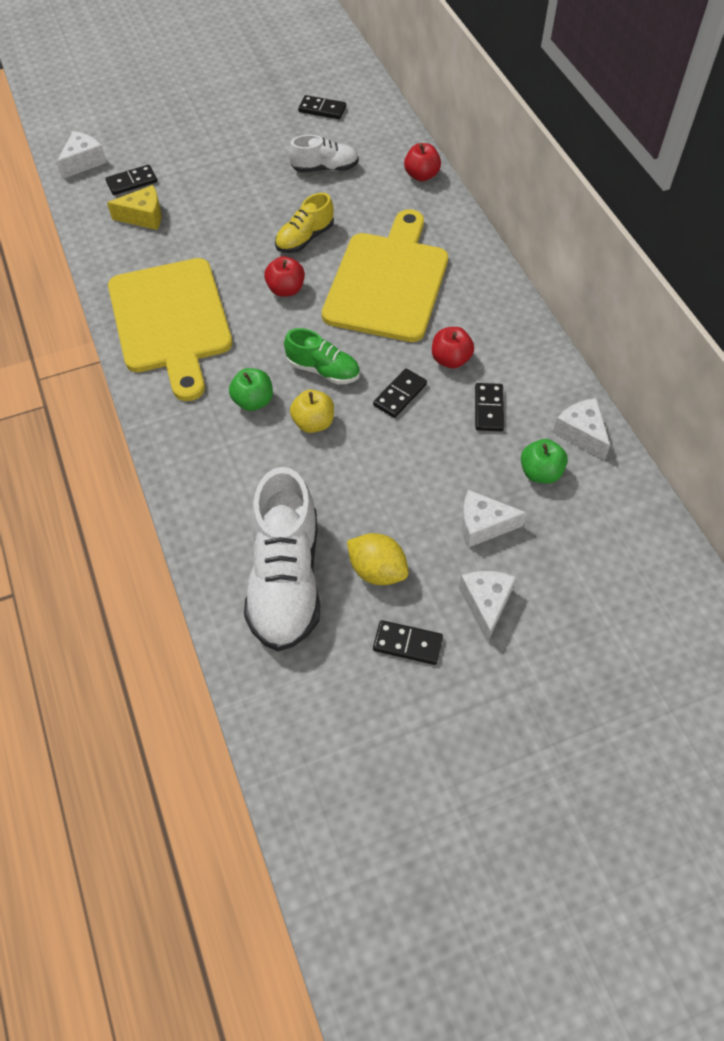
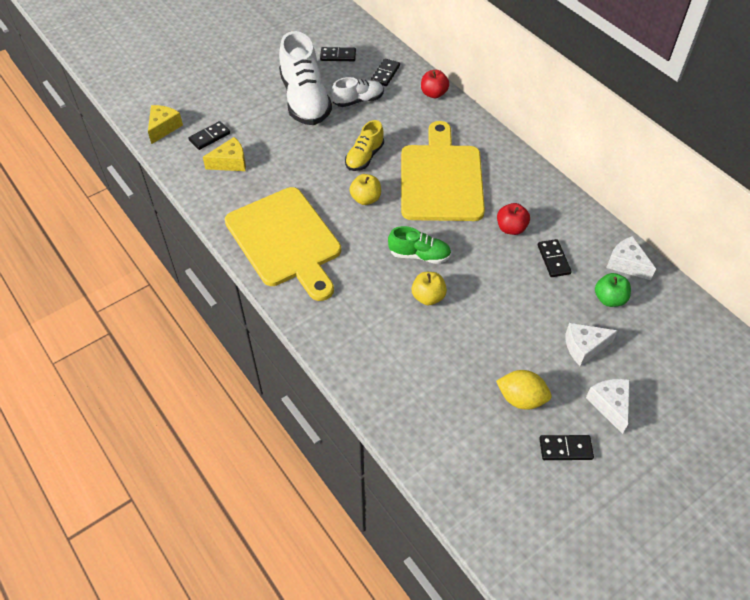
camera: 15 degrees left, 5 degrees down
(83, 162) = (163, 128): white cheese -> yellow cheese
(253, 401) = (375, 290): green apple -> none
(285, 579) = (455, 421): white shoe -> white shoe (305, 100)
(286, 289) = (365, 199): red apple -> yellow apple
(400, 395) = (484, 262): black domino -> black domino (385, 74)

